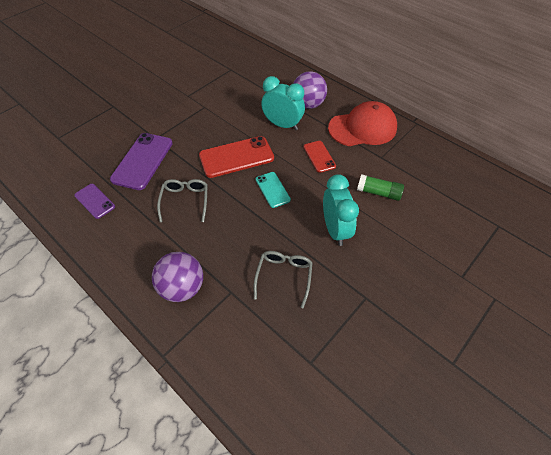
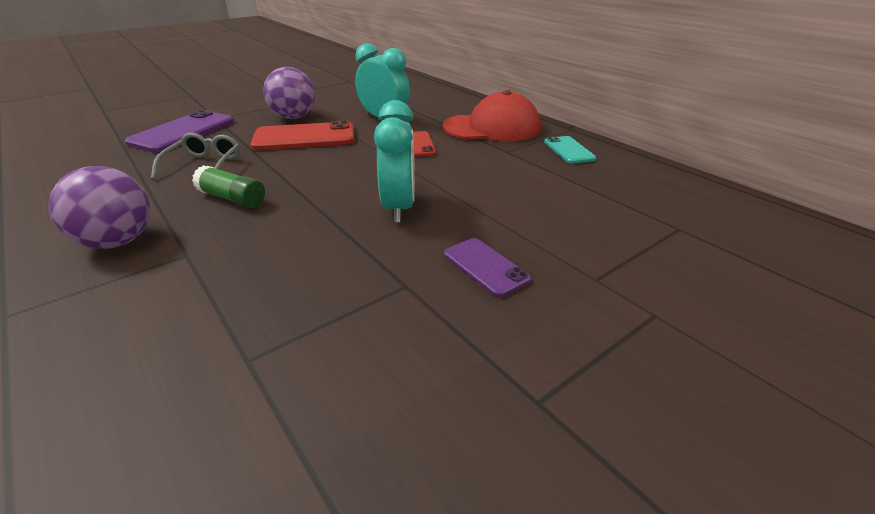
camera: 10 degrees right, 20 degrees down
(94, 201) = (89, 156): purple phone -> purple phone (485, 267)
(272, 189) = (332, 165): turquoise phone -> turquoise phone (569, 150)
(284, 277) = (283, 247): grey glasses -> none
(308, 104) = (428, 107): purple ball -> purple ball (293, 117)
(378, 192) = (487, 180): green glue stick -> green glue stick (232, 198)

